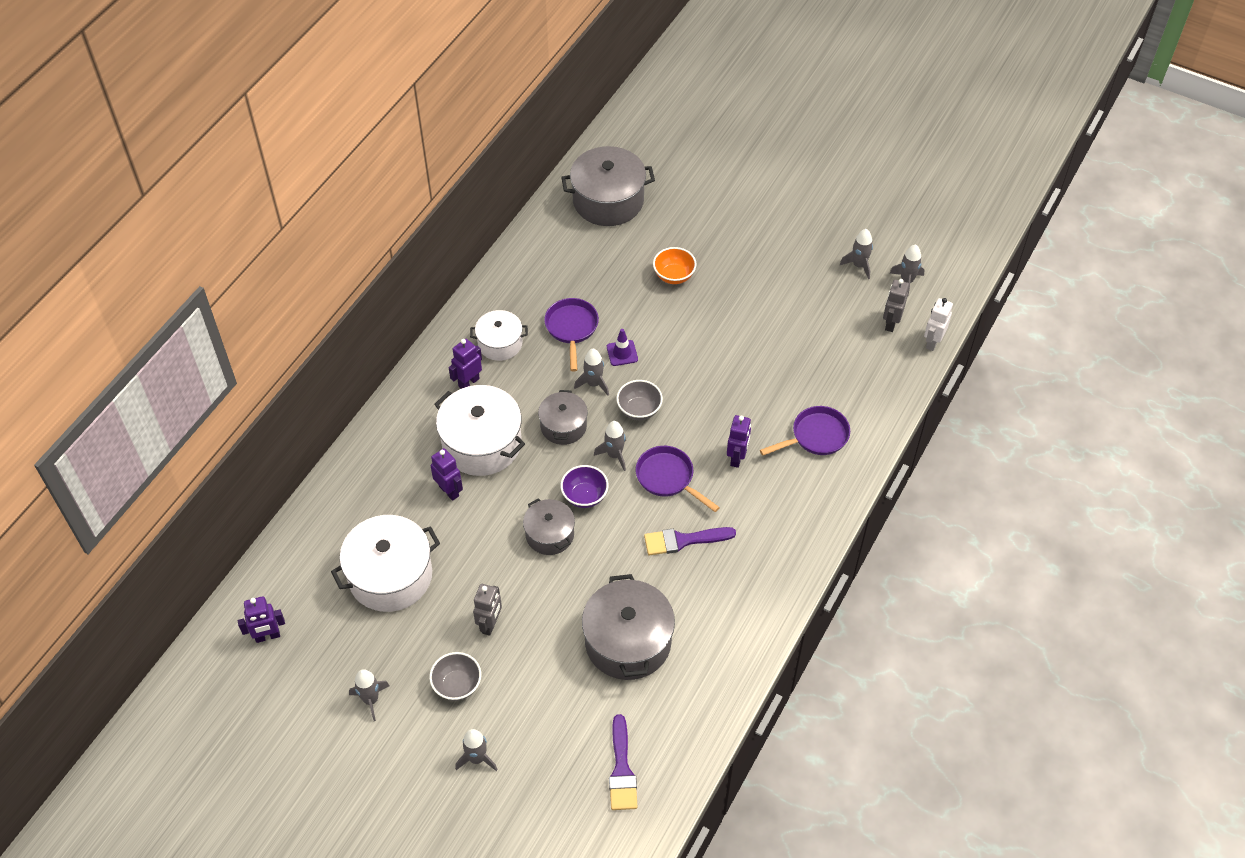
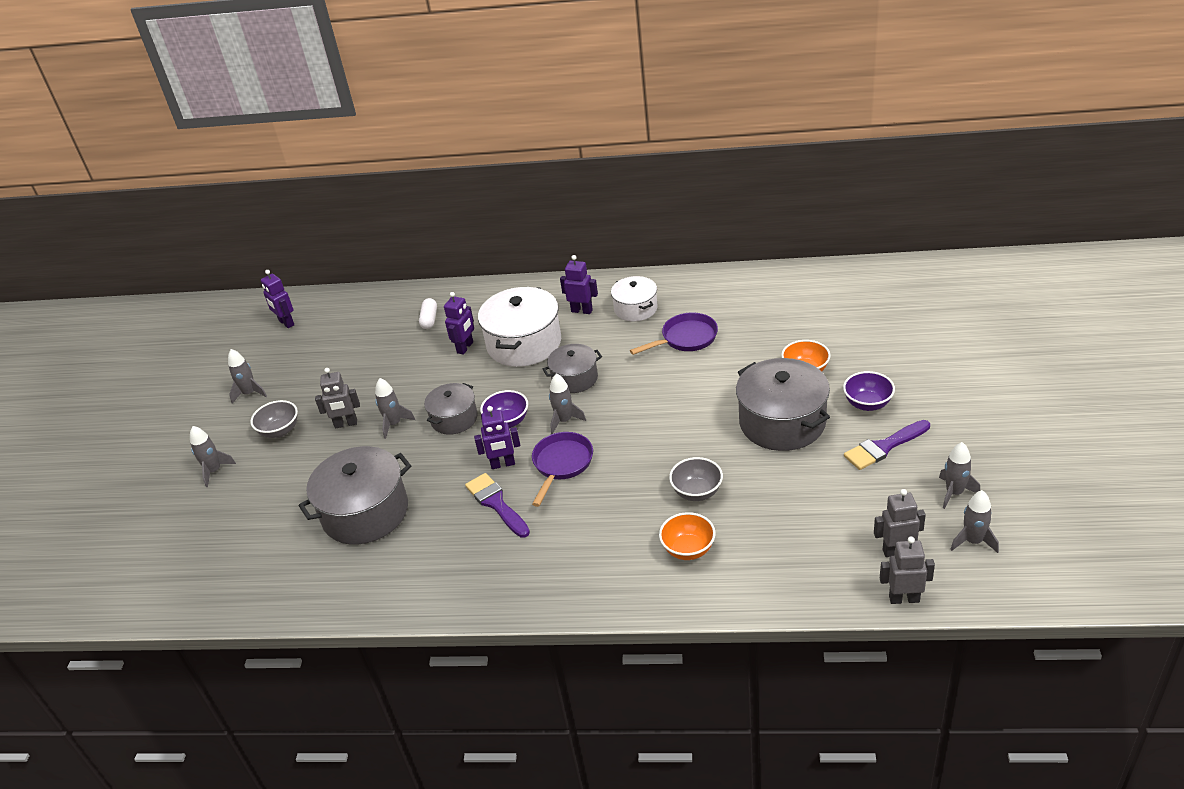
camera: 70 degrees right, 15 degrees down
(376, 505) = (429, 319): none -> white capsule
(390, 575) = (367, 354): white pot -> none
(593, 384) = (635, 376): grey rocket -> grey rocket (394, 424)
(608, 200) = (854, 297): grey pot -> grey pot (782, 422)
(622, 353) = (683, 378): purple traffic cone -> none
(622, 769) = (230, 563): purple brush -> purple brush (884, 447)
(639, 410) = (627, 414): grey bowl -> grey bowl (697, 492)
(737, 458) = (618, 501): purple robot -> purple robot (503, 464)
(739, 261) = (867, 404): none -> purple bowl
(816, 436) = (688, 549): purple pan -> orange bowl
(932, 342) = (904, 598): white robot -> grey robot

